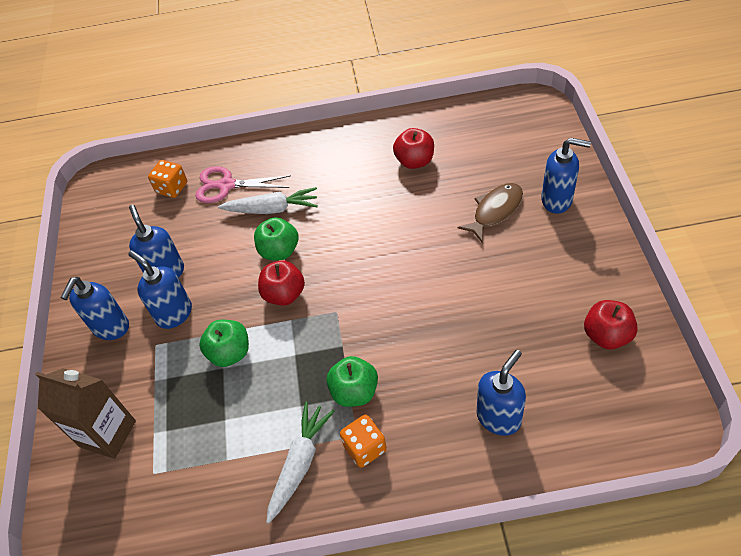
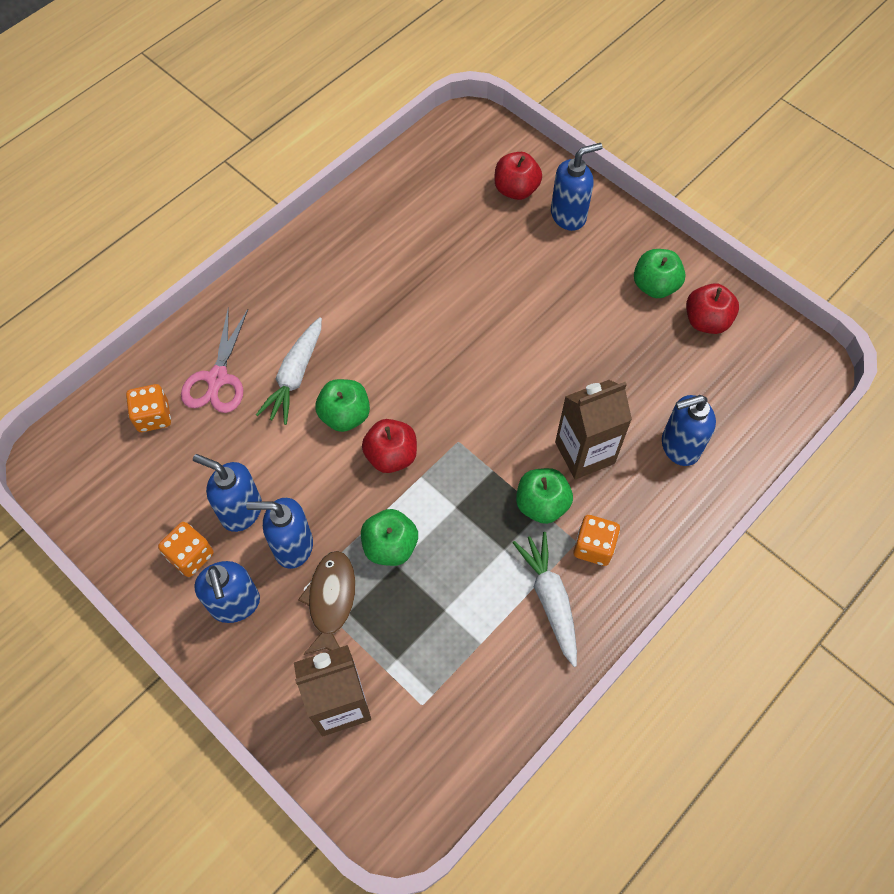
camera: 45 degrees left, 10 degrees up
(115, 282) = (190, 555): none -> orange dice
(226, 185) = (217, 378): pink scissors -> pink scissors turned 45 degrees counterclockwise
(272, 209) = (295, 376): white carrot -> white carrot turned 150 degrees clockwise
(414, 161) = (401, 244): red apple -> red apple (516, 190)
(419, 375) = (584, 453): none -> brown carton
(495, 211) = (522, 256): brown fish -> brown fish (331, 600)
(499, 417) = (679, 446): blue soap dispenser -> blue soap dispenser turned 105 degrees counterclockwise
(584, 285) = (655, 286): none -> green apple

